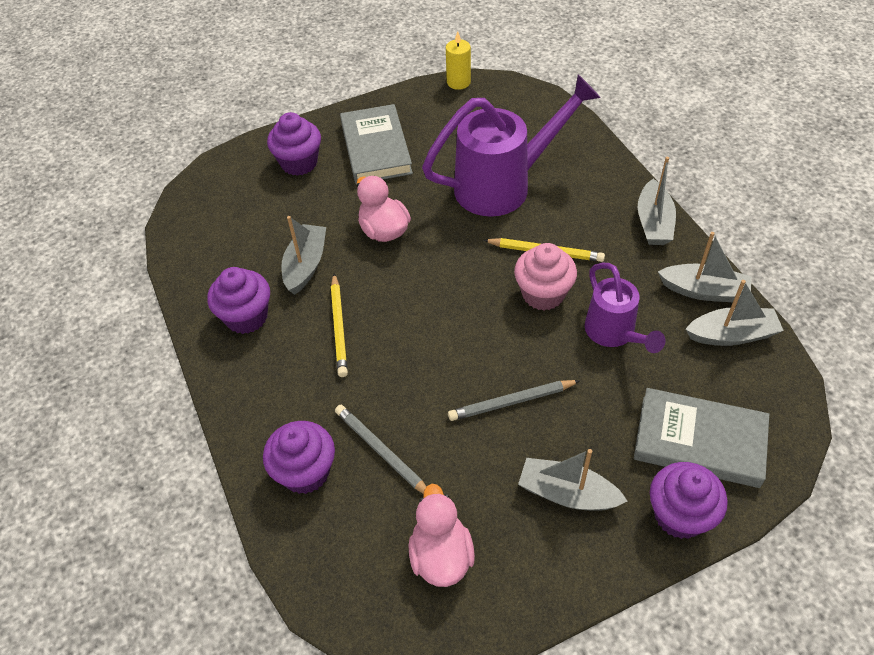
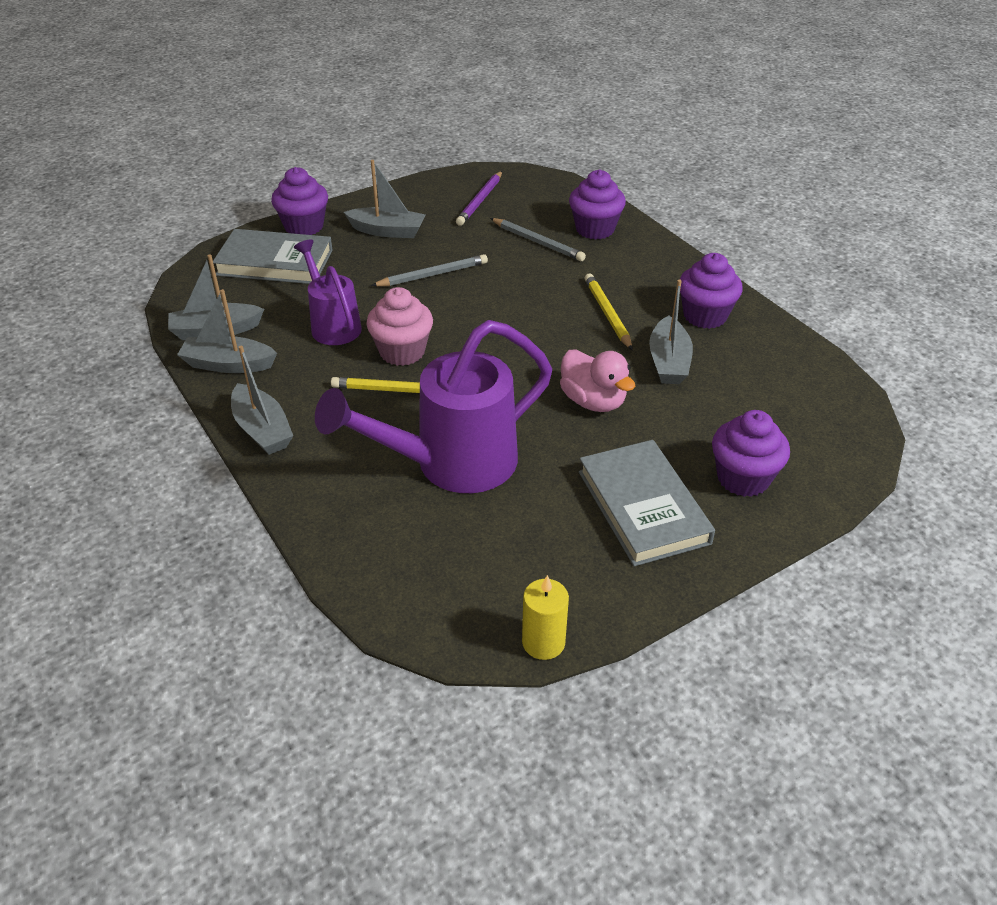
camera: 170 degrees right, 10 degrees down
(441, 555) = (480, 201): pink duck -> purple pencil
(653, 222) = (262, 430): grey boat -> grey boat turned 150 degrees clockwise

